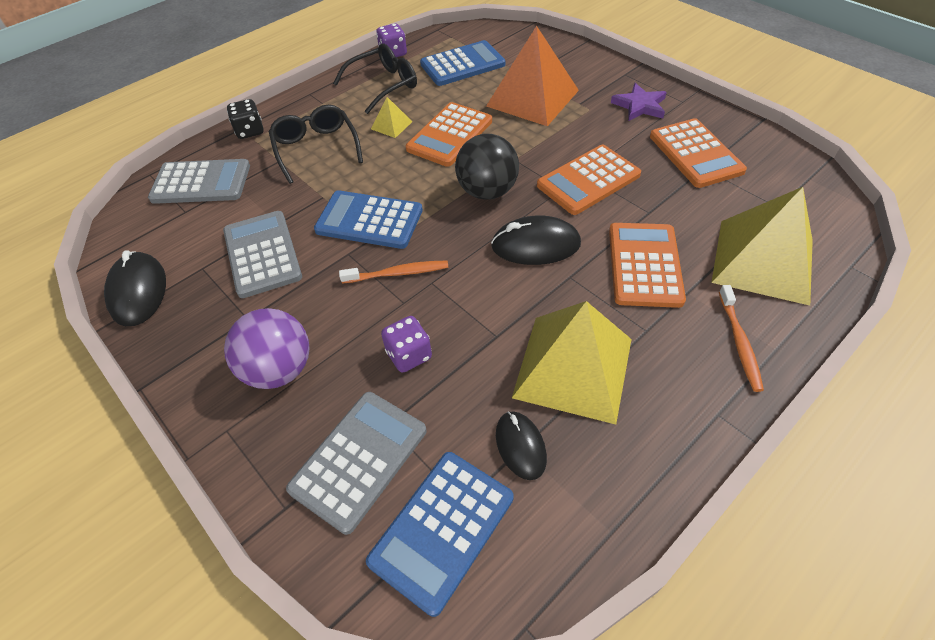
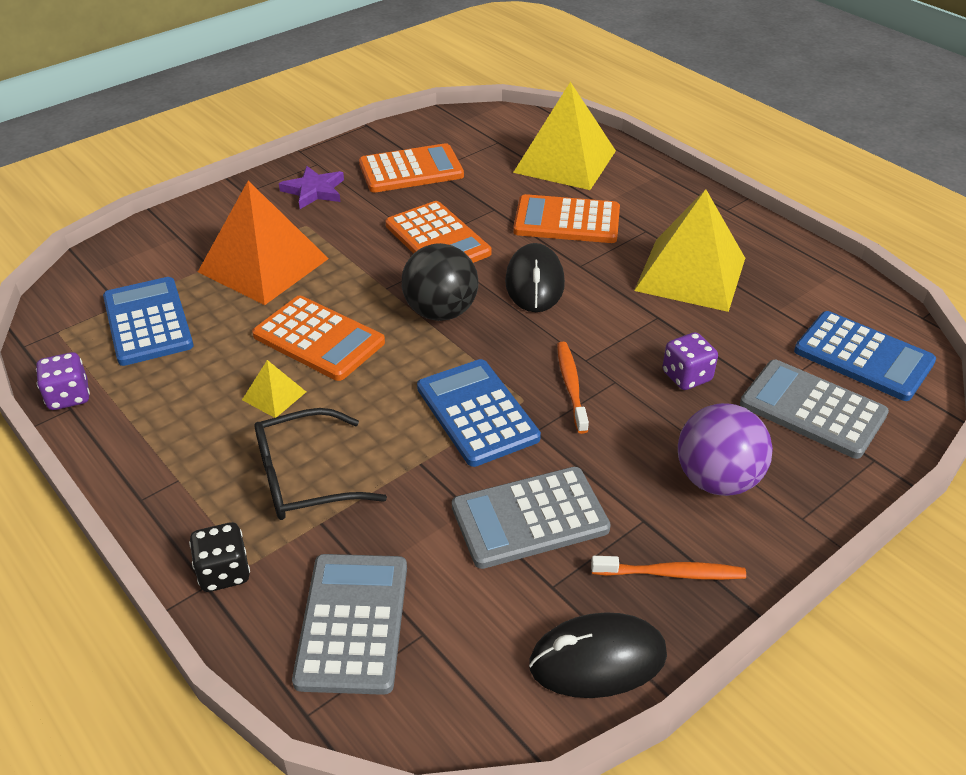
camera: 90 degrees left, 10 degrees down
(369, 220) = (477, 413): blue calculator -> blue calculator turned 135 degrees clockwise
(383, 85) = (161, 406): black glasses -> none
(520, 446) = (776, 309): black mouse -> none
(739, 342) = (656, 188): orange toothbrush -> orange toothbrush (671, 573)

